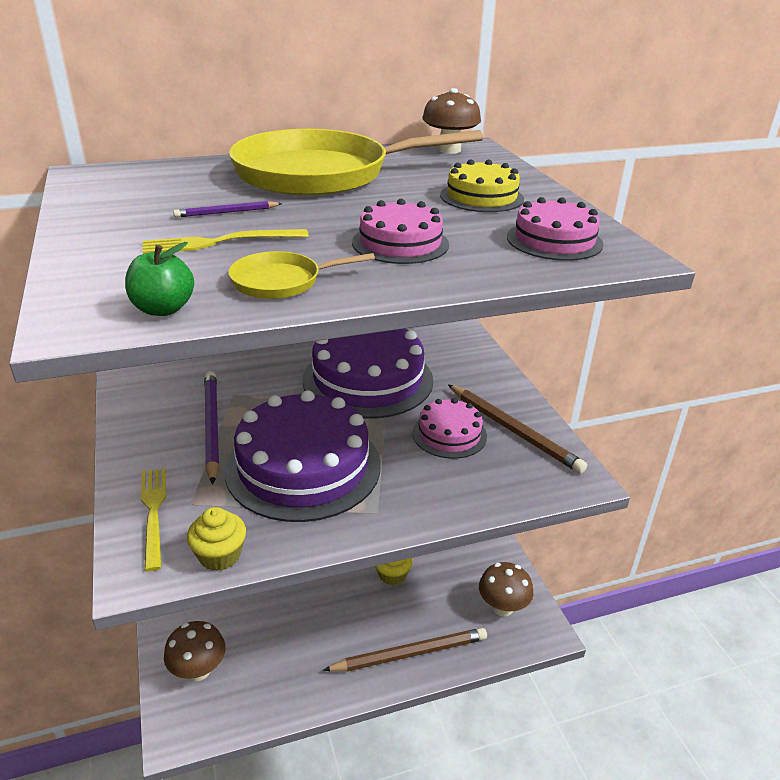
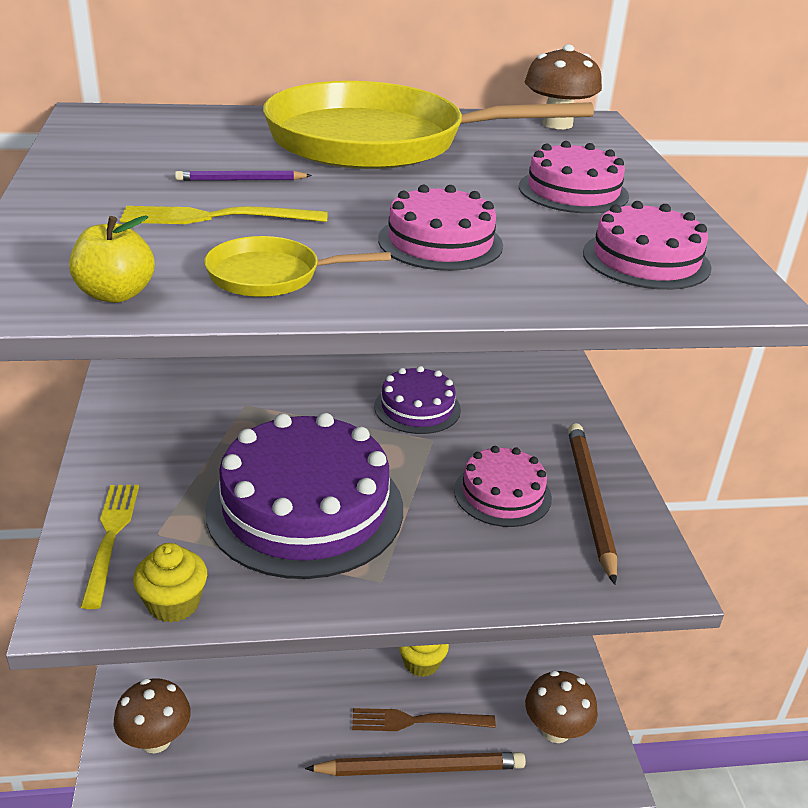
camera: 10 degrees right, 0 degrees up
(163, 309) = (116, 294): green apple -> yellow apple
(211, 426) = (207, 441): purple pencil -> none
(368, 379) = (417, 408): purple cake -> purple cake, size x0.52
(399, 618) = (417, 721): none -> brown fork
(481, 197) = (573, 191): yellow cake -> pink cake
(513, 430) = (589, 501): brown pencil -> brown pencil turned 150 degrees counterclockwise

